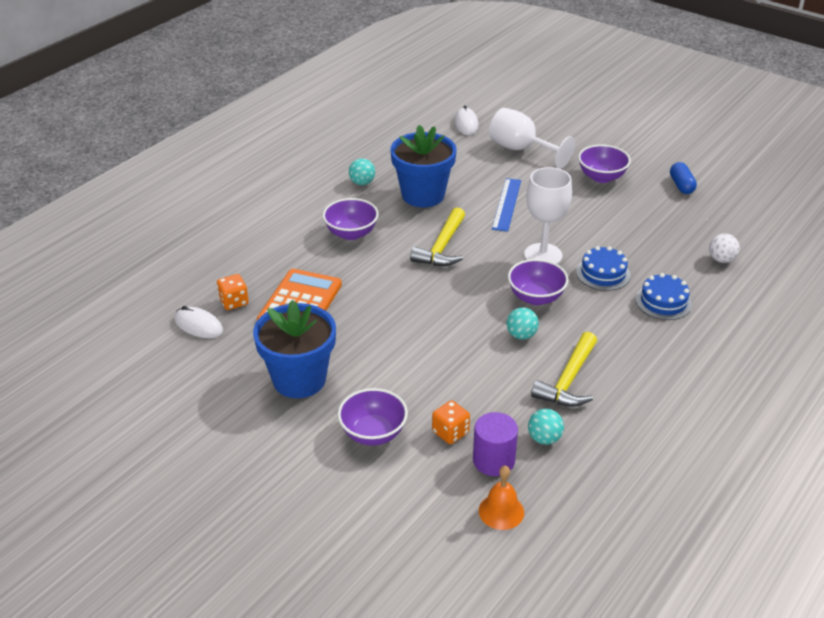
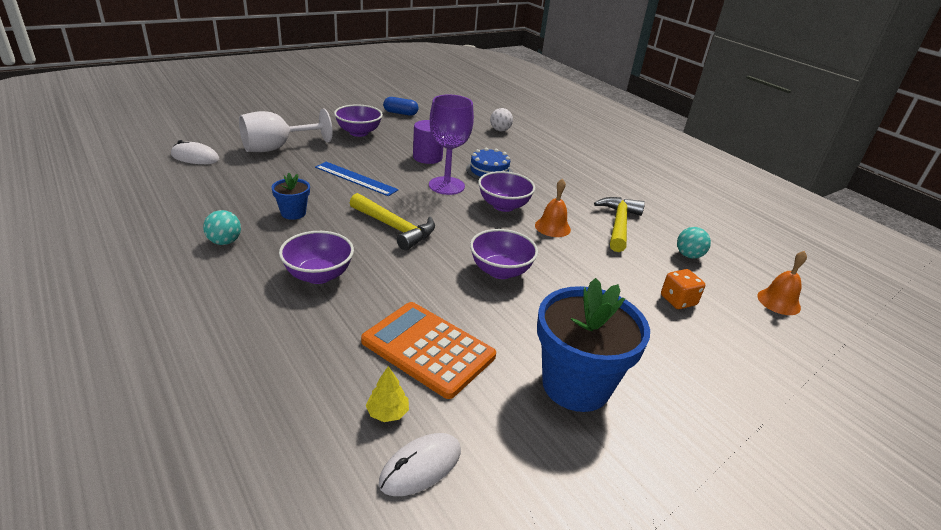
camera: 75 degrees left, 5 degrees down
(234, 302) = (387, 413): orange dice -> yellow tree
(373, 433) = (676, 350): purple bowl -> purple bowl (500, 271)
(423, 195) = (293, 213): blue flower pot -> blue flower pot, size x0.48
(493, 460) = (715, 287): purple cylinder -> purple cylinder (427, 157)
(521, 335) = (552, 227): turquoise ball -> orange bell
(543, 255) = (446, 186): white goblet -> purple goblet
(568, 380) = (618, 224): yellow hammer -> yellow hammer turned 120 degrees counterclockwise
(663, 302) = (537, 162): blue cake -> none

